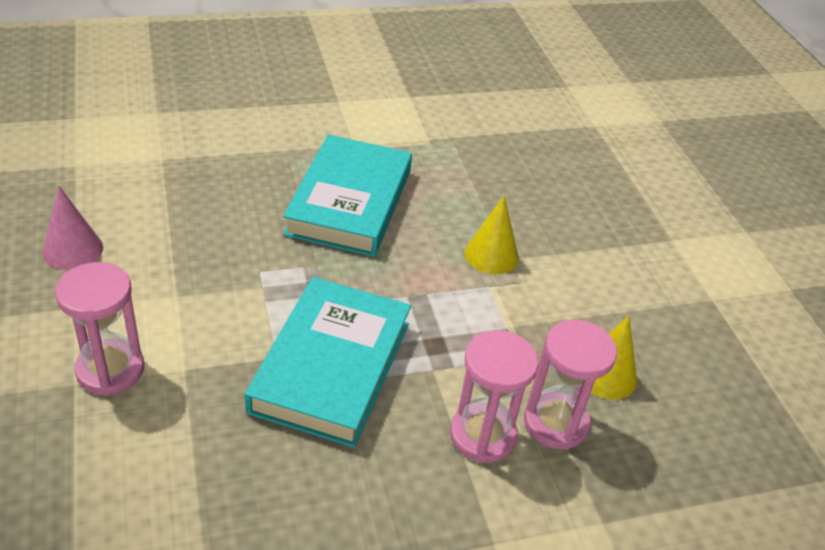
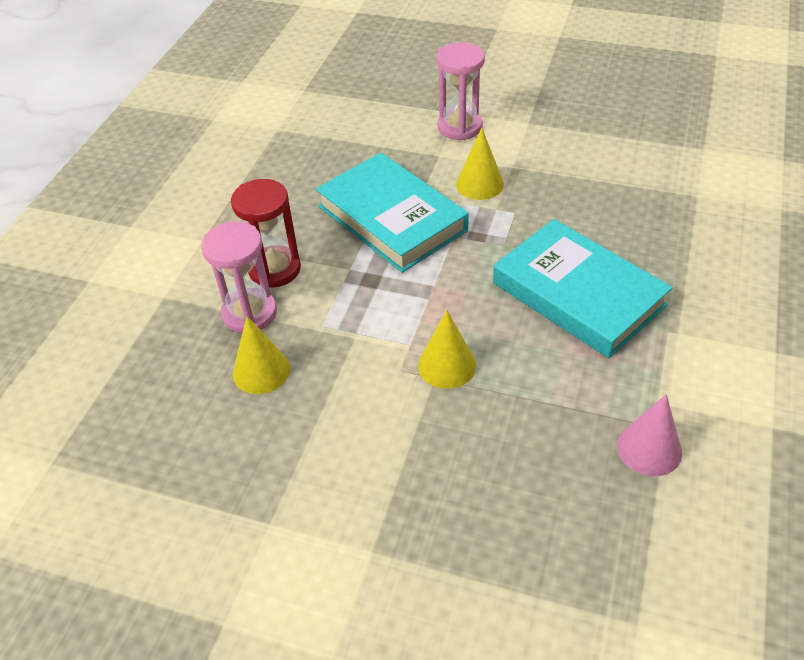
camera: 130 degrees right, 5 degrees up
(73, 250) = (591, 131): pink cone -> pink cone (649, 449)
(225, 312) = (479, 184): none -> yellow cone
(483, 435) = (274, 269): pink hourglass -> red hourglass

